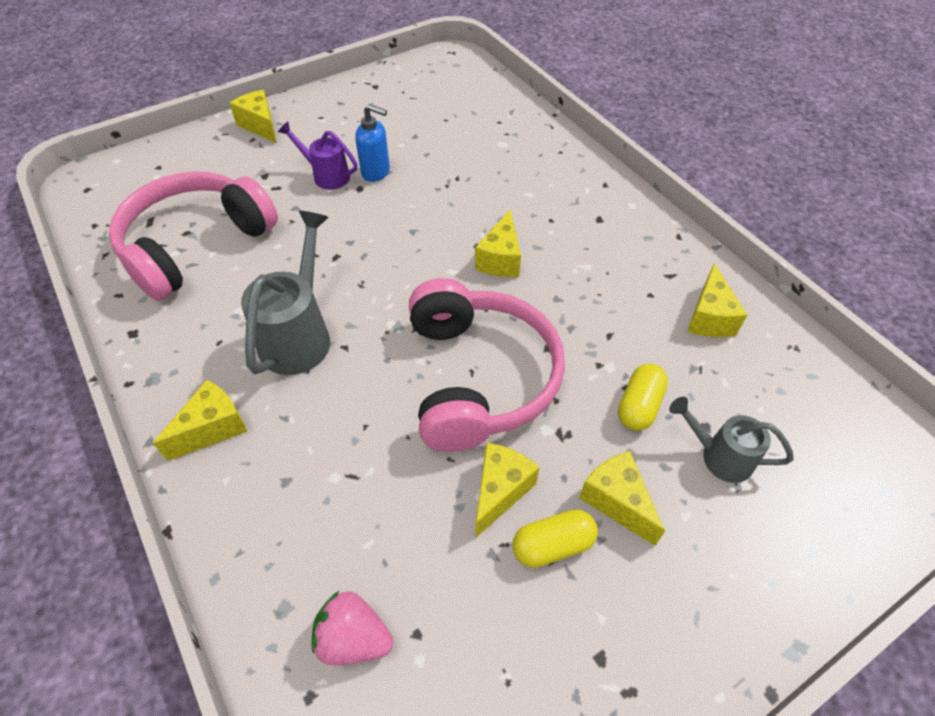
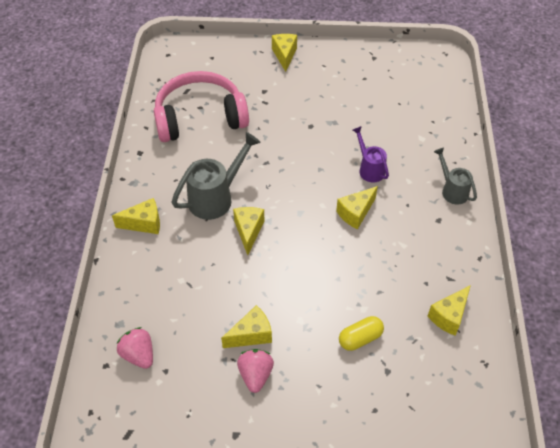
camera: 35 degrees right, 0 degrees up
(326, 176) = (298, 108): purple watering can -> purple watering can (369, 169)
(376, 172) = (328, 120): blue soap dispenser -> none
(478, 377) = (288, 273): pink headphones -> none
(553, 545) = (255, 375): yellow capsule -> pink strawberry
(616, 501) = (304, 376): yellow cheese -> yellow cheese (248, 231)
(719, 456) = (379, 390): grey watering can -> grey watering can (452, 190)

